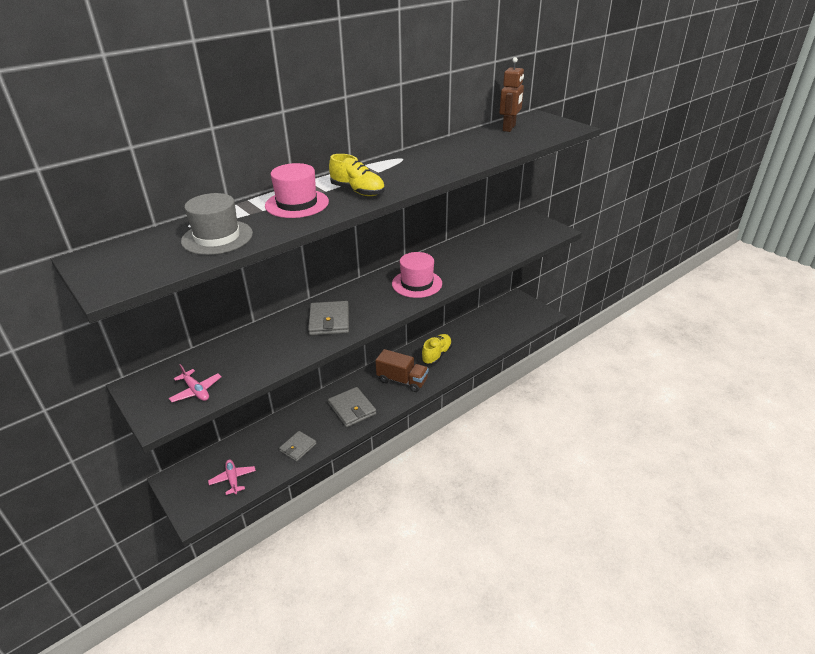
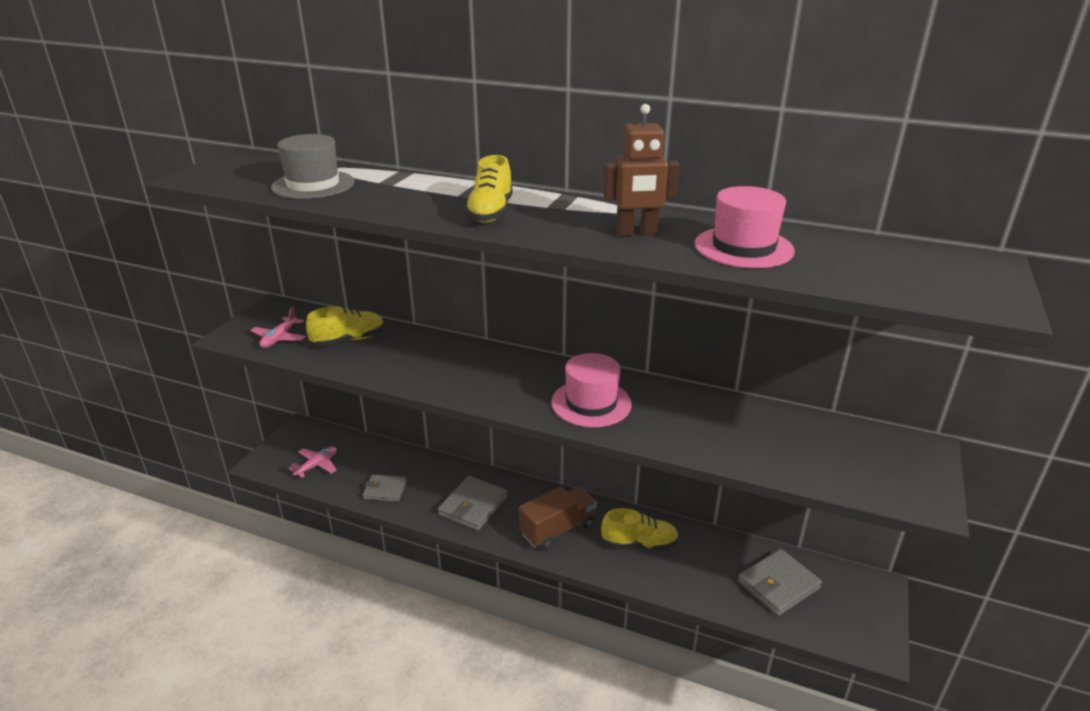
camera: 60 degrees right, 5 degrees down
(242, 356) = (348, 340): none -> yellow shoe
(297, 204) = (424, 194): pink hat -> pink hat (743, 247)
(329, 321) = (450, 368): grey wallet -> grey wallet (778, 585)
(402, 380) = (558, 529): brown truck -> brown truck turned 120 degrees counterclockwise
(509, 128) = (877, 251): brown robot -> brown robot (636, 233)

